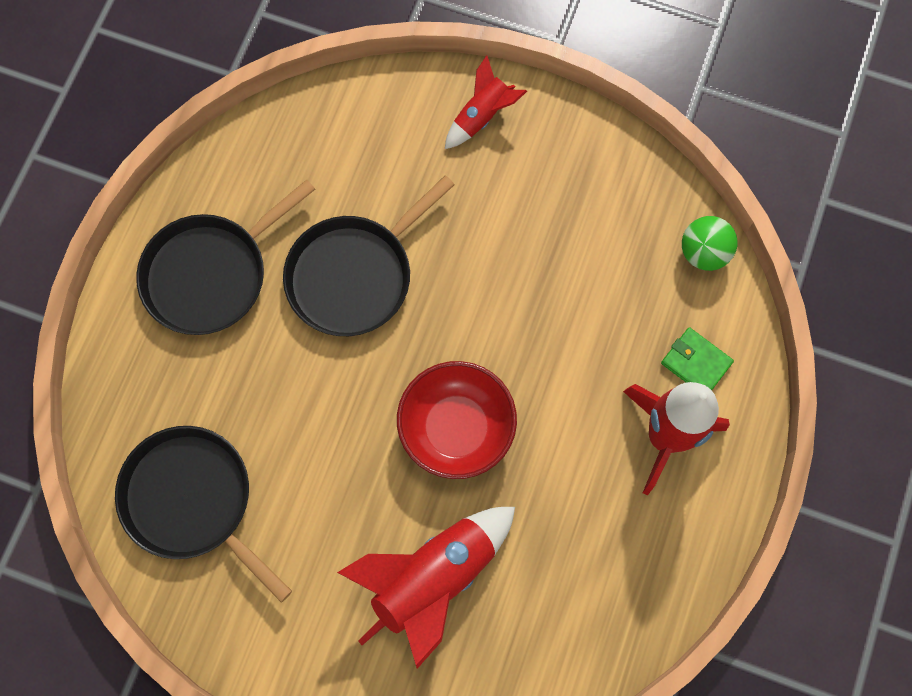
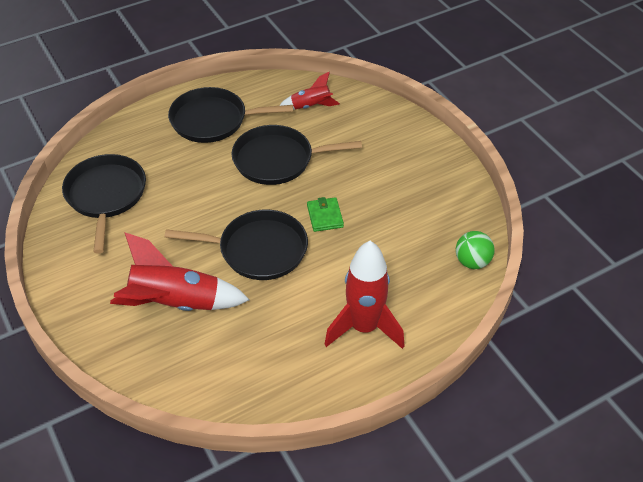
camera: 40 degrees right, 25 degrees down
(456, 428) = (258, 250): red bowl -> black pan
(482, 116) = (409, 138): red rocket -> red rocket (311, 106)
(696, 363) = (417, 307): green wallet -> green wallet (325, 216)

